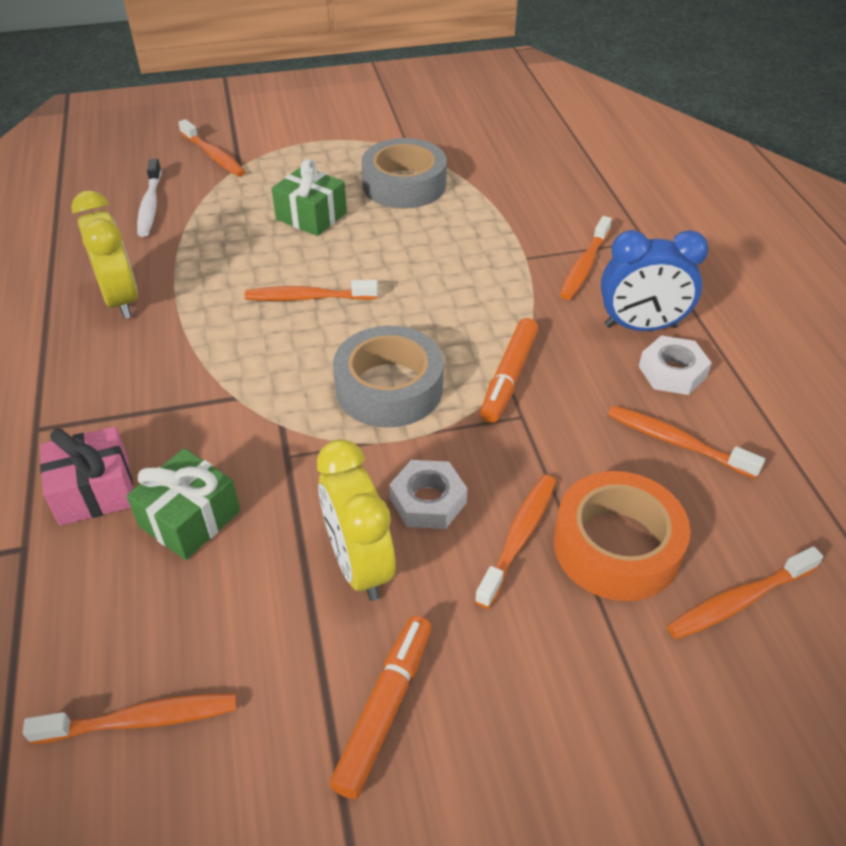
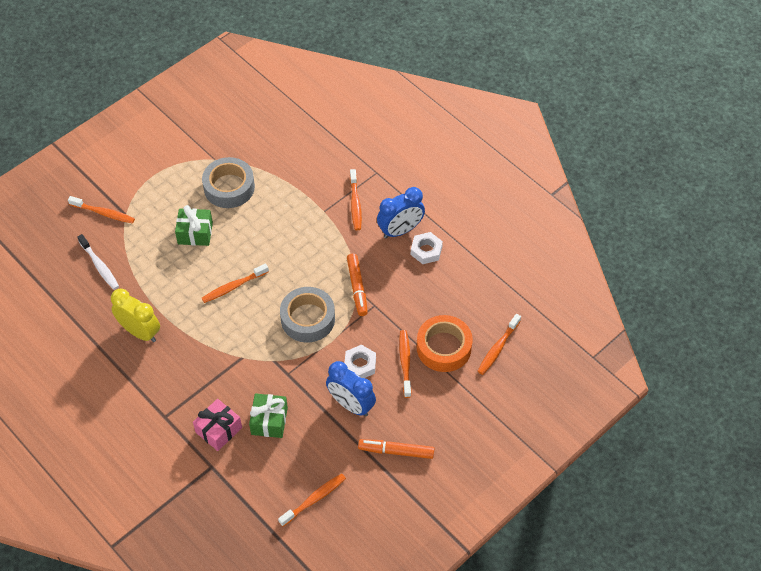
camera: 30 degrees left, 10 degrees up
(359, 565) = (351, 405): yellow clock -> blue clock
(385, 709) = (396, 451): orange marker -> orange marker turned 75 degrees counterclockwise
(676, 442) = (444, 287): orange toothbrush -> none

